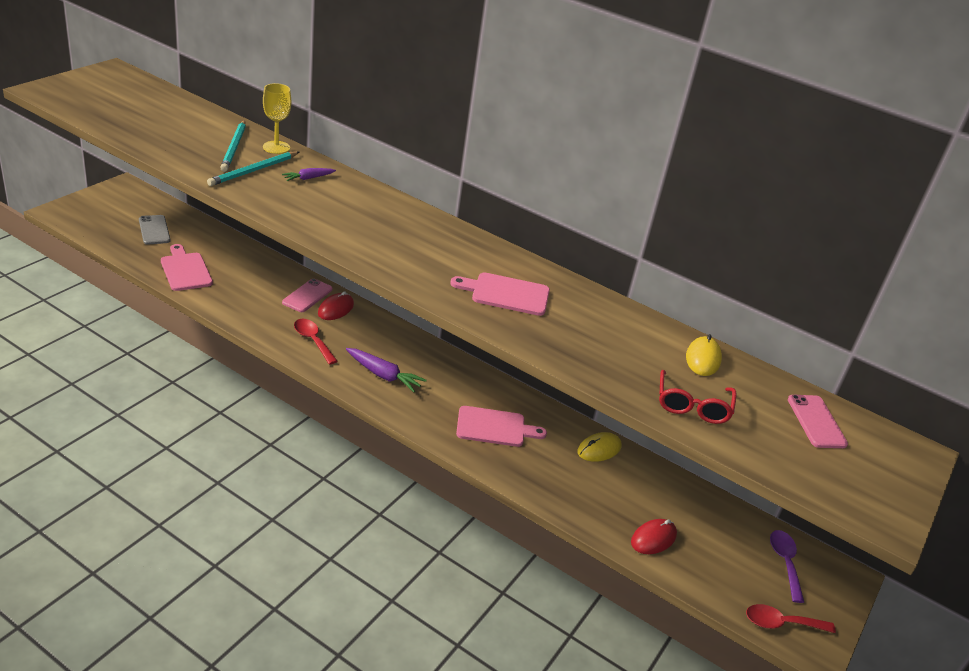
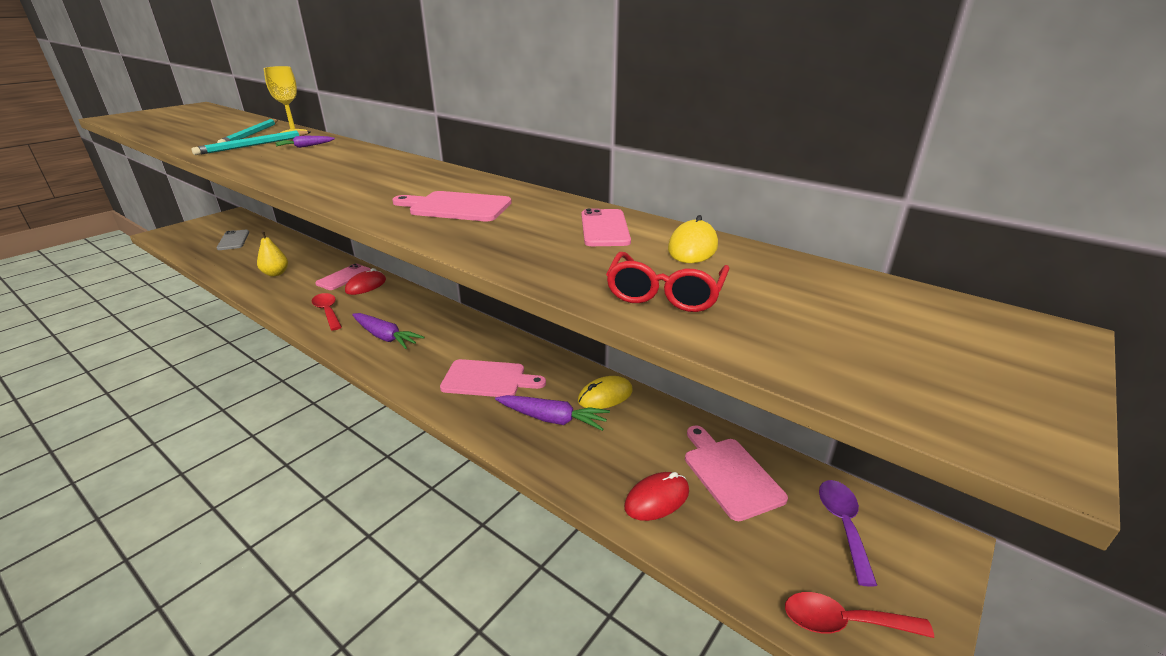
camera: 10 degrees right, 5 degrees down
(185, 270) = (240, 265): pink cutting board -> pink cutting board (730, 474)
(231, 285) = (276, 273): none -> yellow pear
(560, 469) = (553, 419): none -> purple carrot
(816, 422) = (861, 303): pink phone -> pink phone (605, 228)

